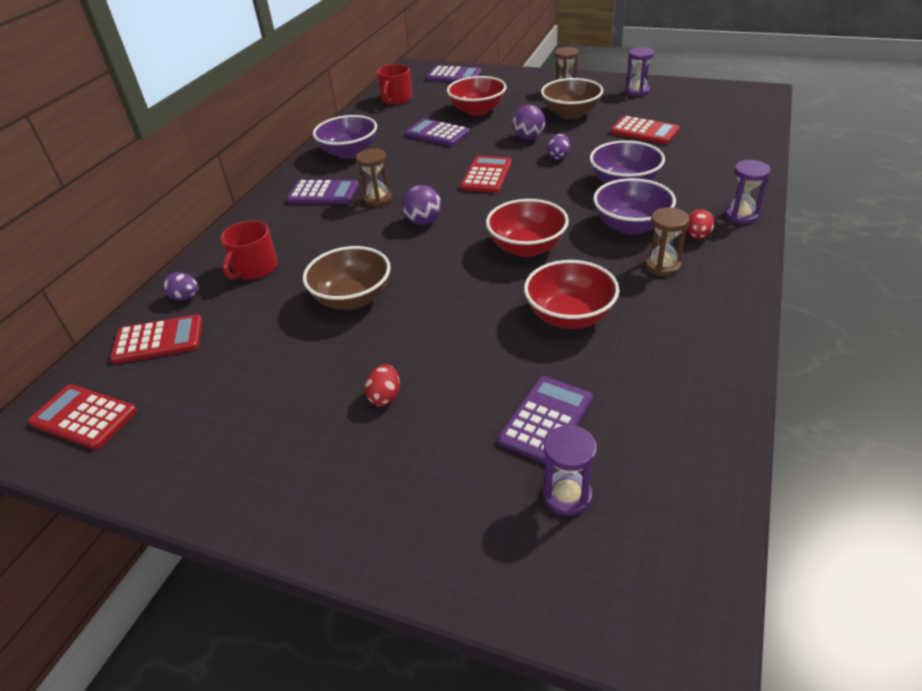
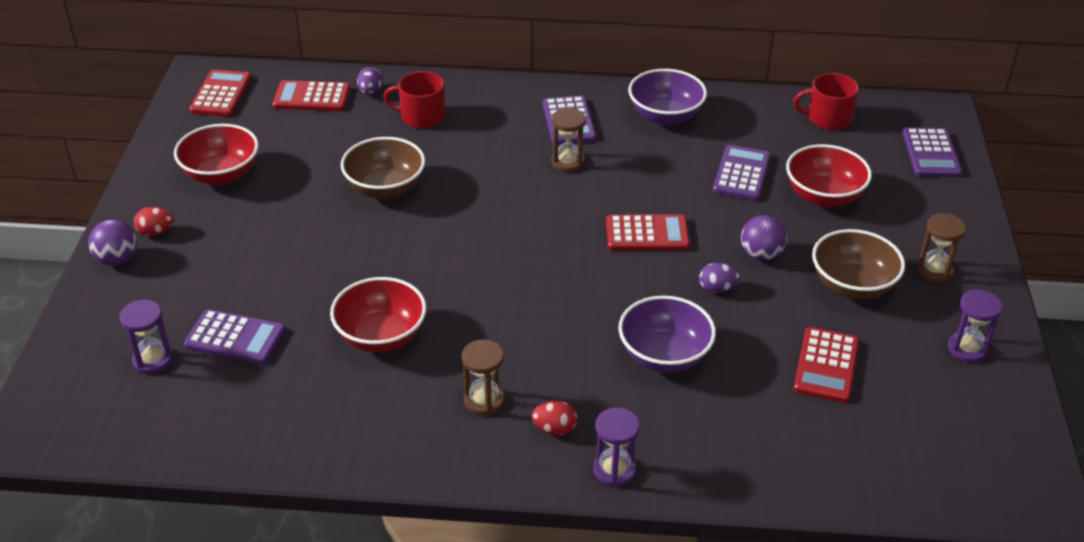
camera: 70 degrees right, 0 degrees up
(158, 340) = (311, 97): red calculator -> red calculator turned 120 degrees clockwise
(385, 397) = (255, 239): red egg -> red egg (156, 232)
(423, 221) = (530, 205): purple ball -> purple ball (117, 259)
(527, 248) = (497, 290): red bowl -> red bowl (221, 174)
(631, 226) = (563, 369): purple bowl -> none

